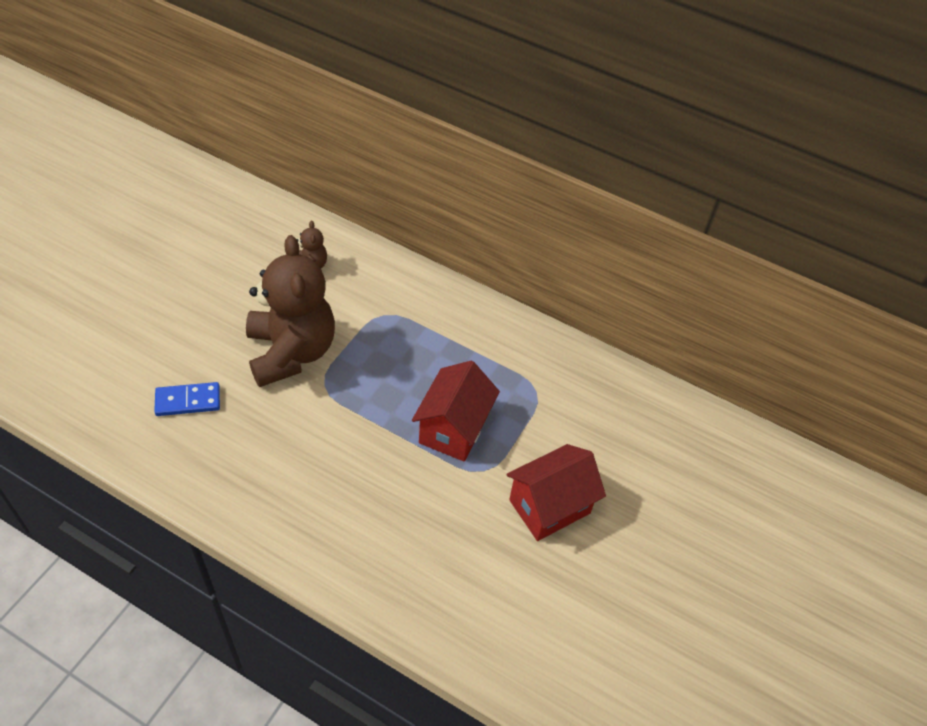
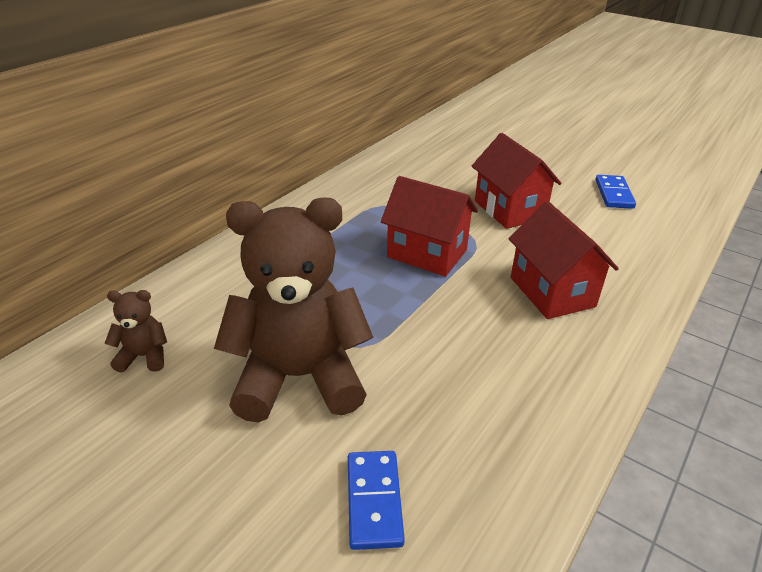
camera: 80 degrees left, 15 degrees down
(404, 529) = (552, 292): none -> red house
(612, 629) = (613, 194): none -> blue domino

